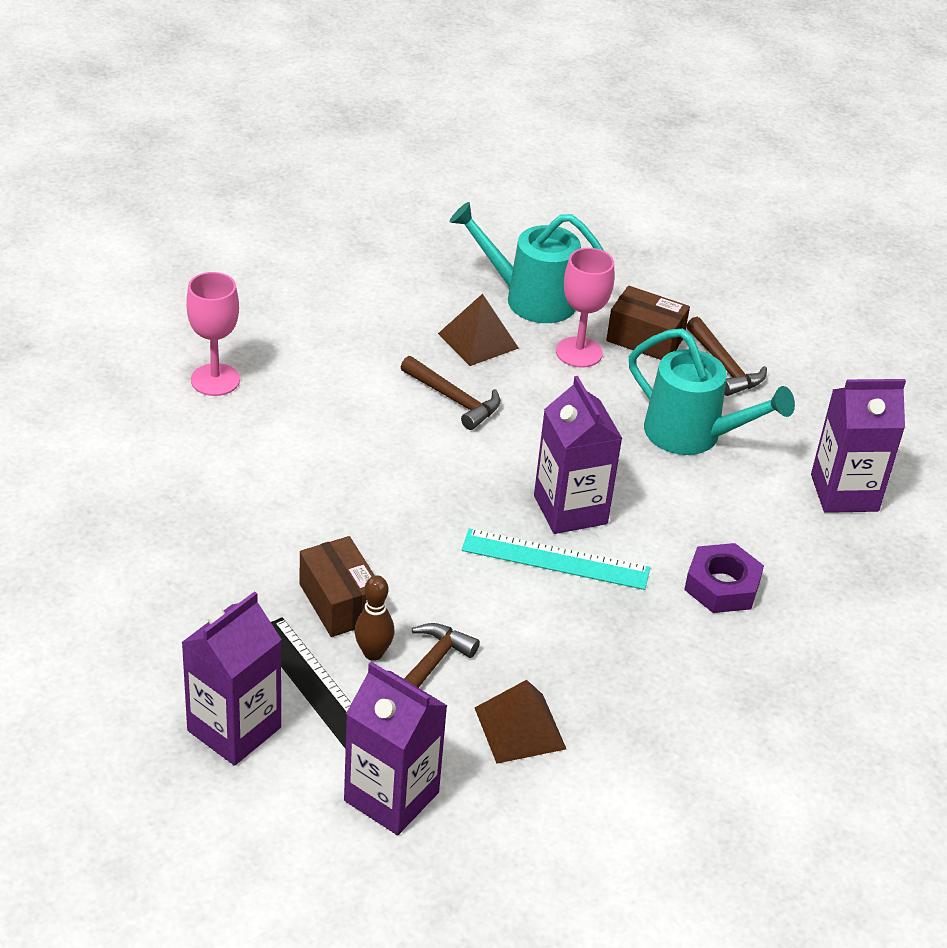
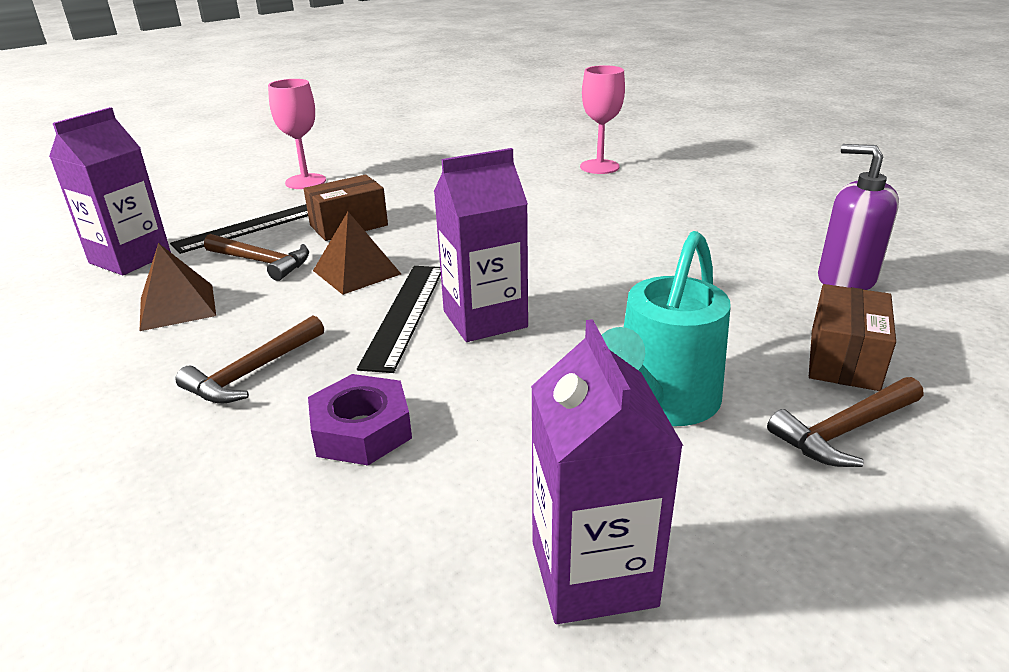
camera: 90 degrees right, 10 degrees down
(234, 729) = (225, 204): purple carton -> none
(373, 653) = (289, 241): brown bowling pin -> none
(453, 399) = (634, 251): brown hammer -> brown hammer (253, 372)
(478, 340) = (740, 256): brown pyramid -> brown pyramid (356, 272)
(529, 299) = (846, 279): turquoise watering can -> purple soap dispenser
(555, 559) = (404, 314): turquoise ruler -> black ruler
(579, 352) = (771, 313): pink goblet -> pink goblet (305, 181)

